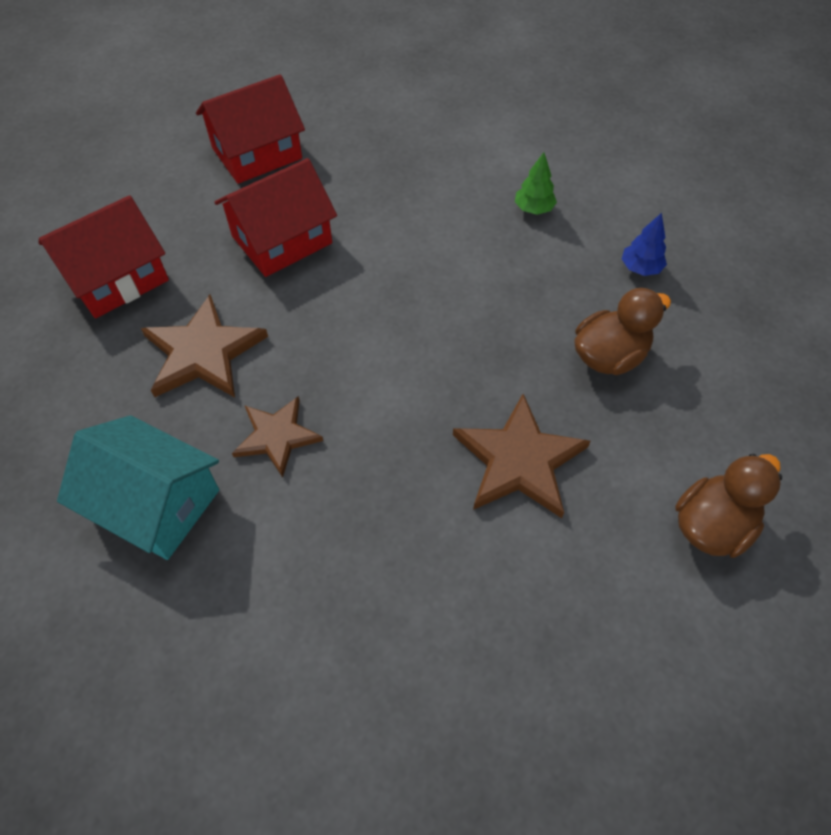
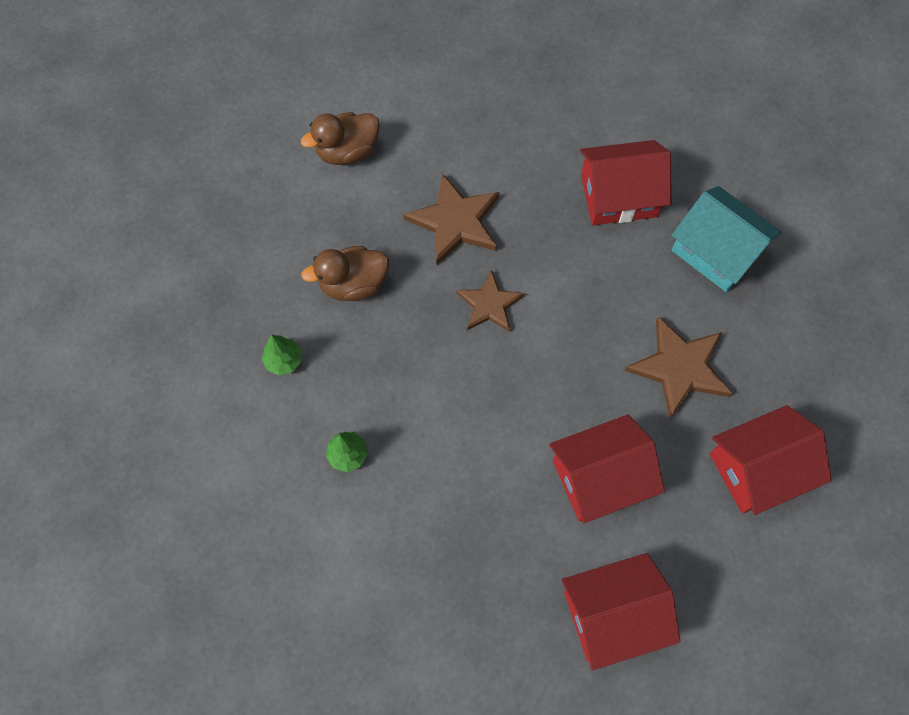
camera: 165 degrees left, 10 degrees up
(277, 436) = (626, 280): brown star -> brown star (489, 304)
(301, 554) = (618, 196): none -> red house
(640, 268) = (284, 360): blue tree -> green tree

